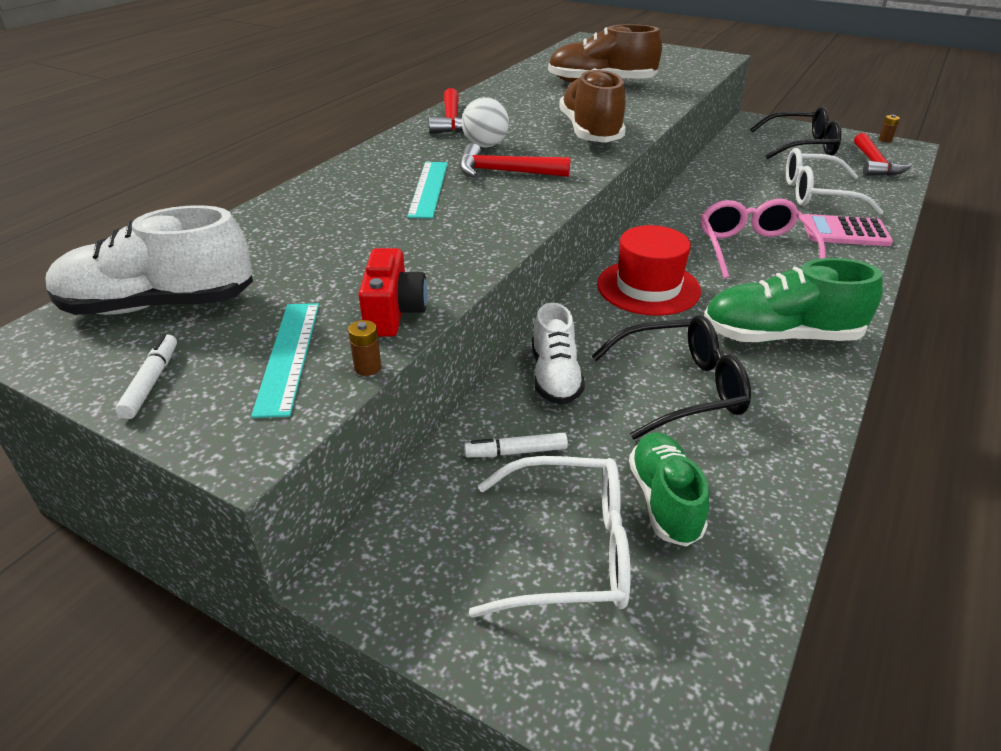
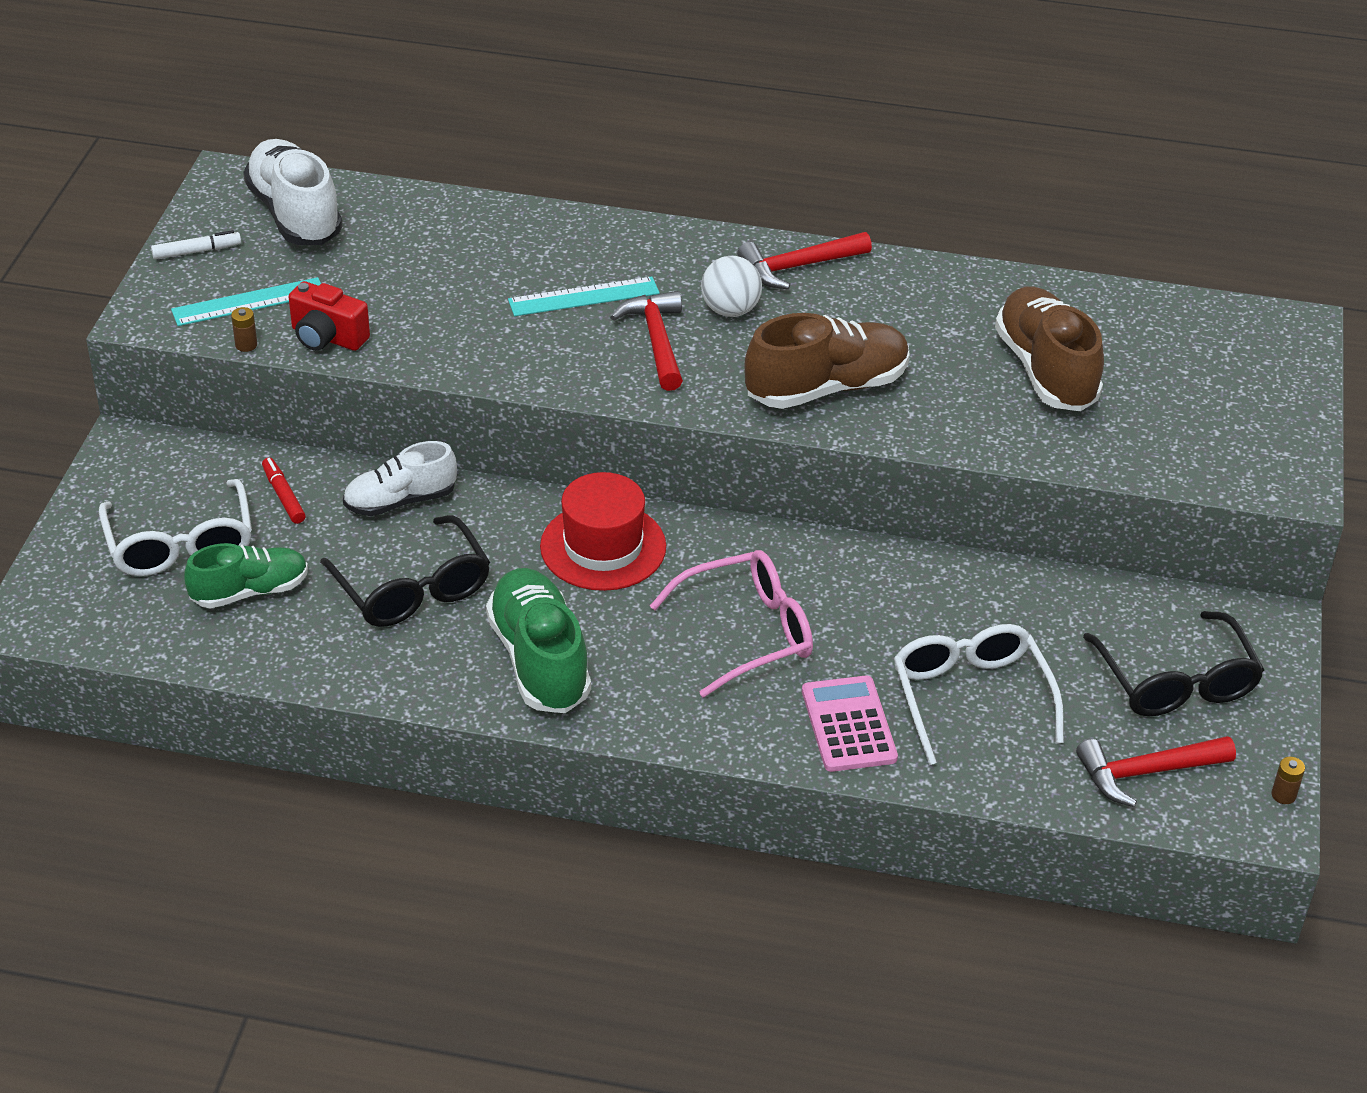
camera: 70 degrees right, 5 degrees up
(393, 313) = (327, 337): red camera -> red camera turned 45 degrees clockwise
(516, 452) = (283, 496): white marker -> red marker

